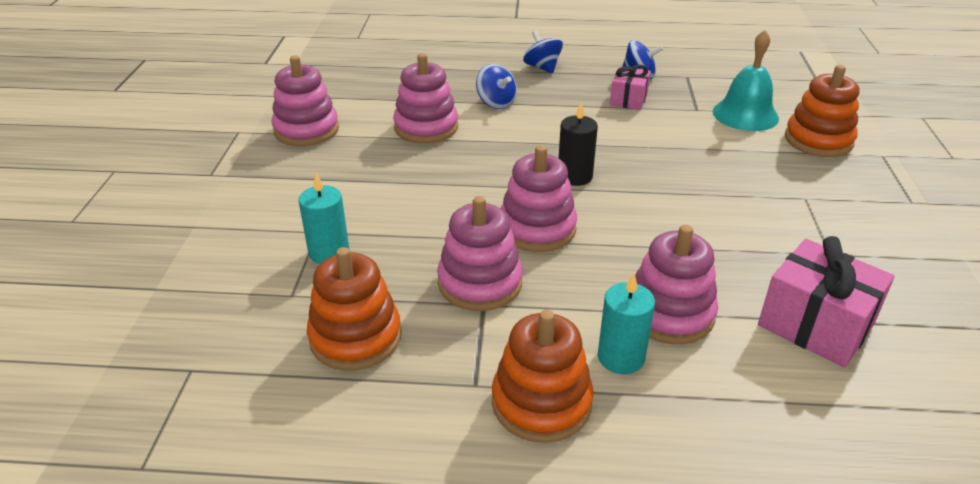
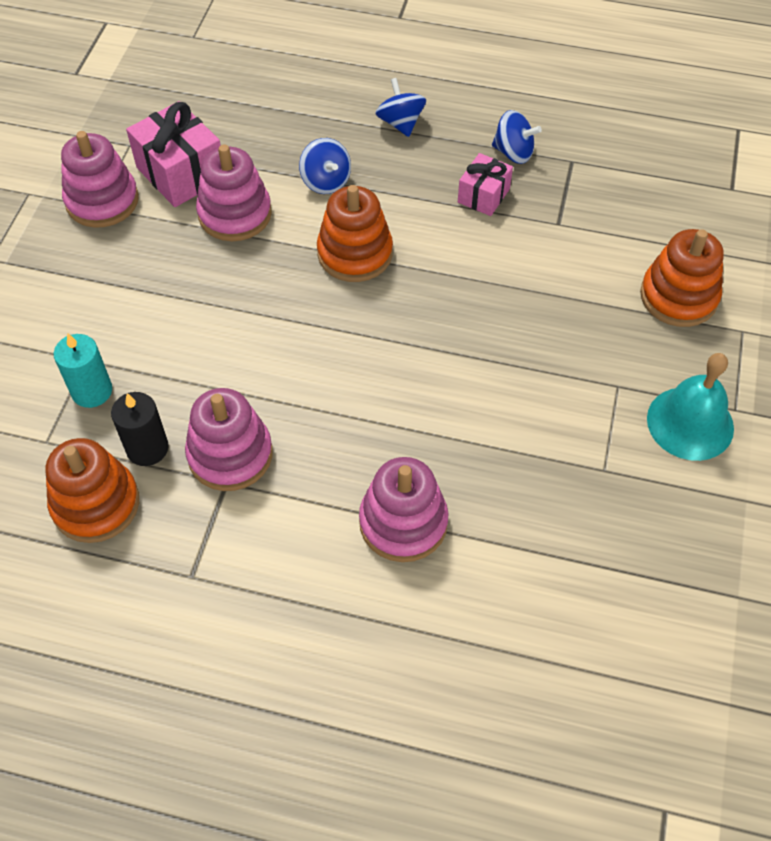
camera: 10 degrees right, 20 degrees up
(537, 228) = (310, 389): pink stacking toy -> none
(541, 403) = (245, 606): orange stacking toy -> orange stacking toy (355, 253)
(575, 176) = (376, 316): black candle -> black candle (147, 448)
(621, 357) = (336, 567): turquoise candle -> none
(745, 115) = (612, 241): turquoise bell -> turquoise bell (690, 423)
(815, 325) = (542, 559): pink gift -> pink gift (181, 173)

